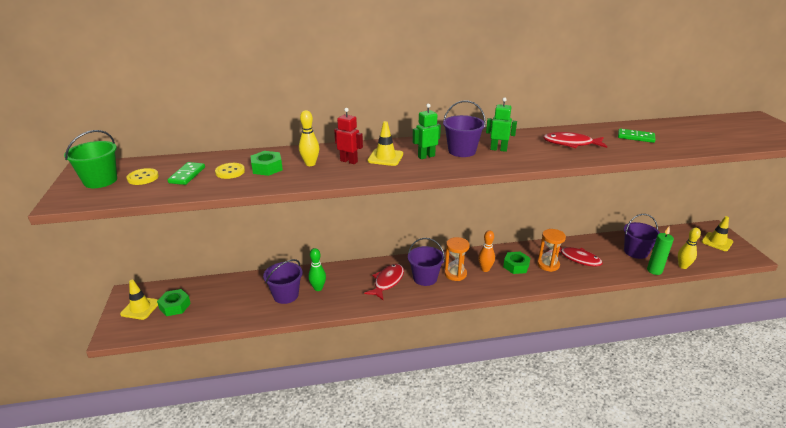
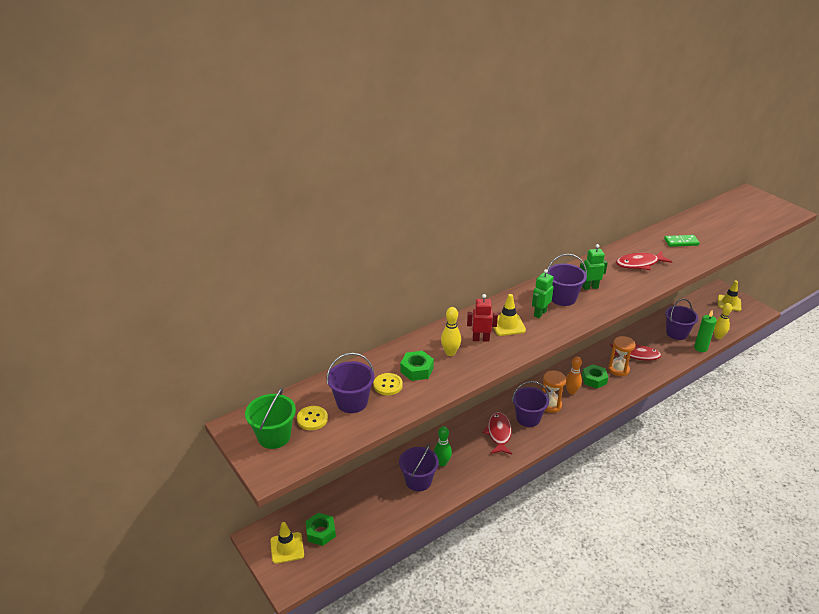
camera: 25 degrees left, 5 degrees up
(187, 175) = (352, 402): green domino -> purple bucket

